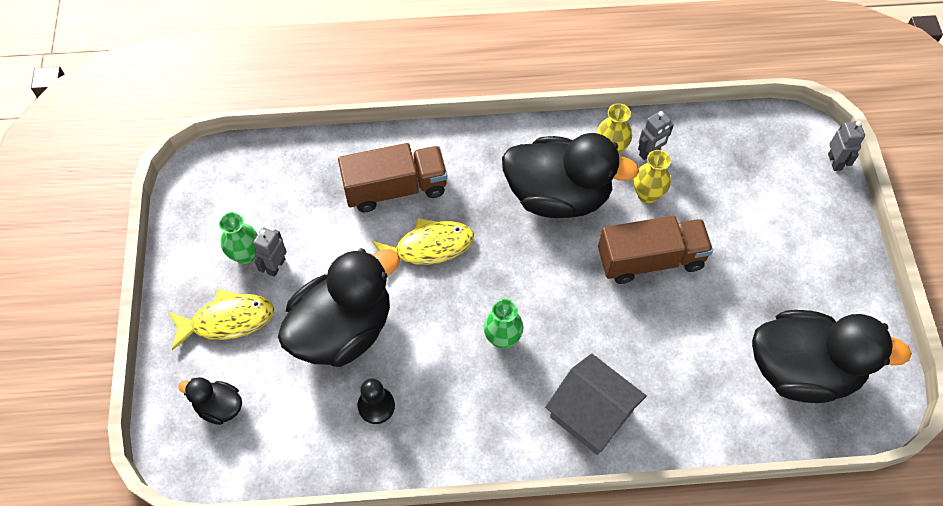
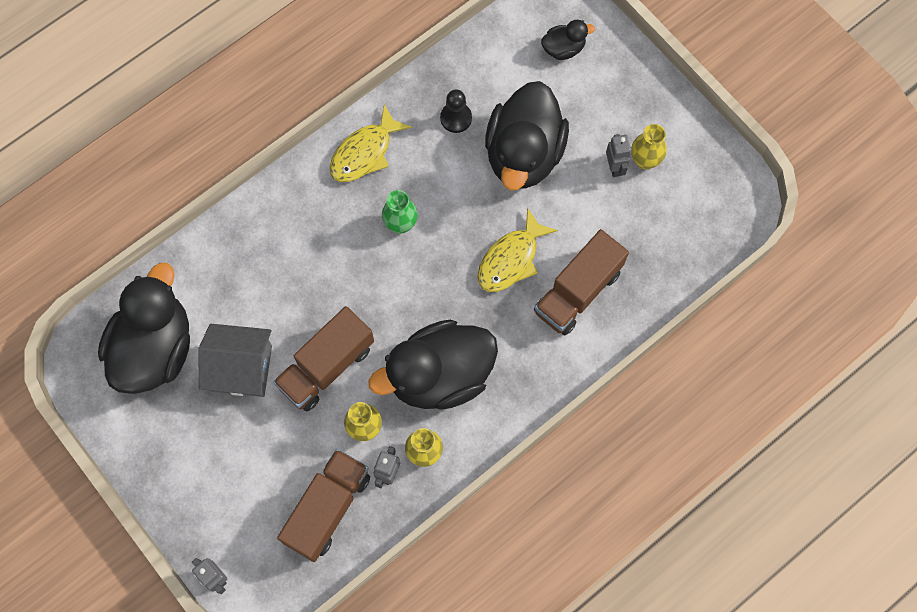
camera: 145 degrees right, 10 degrees up
(227, 320) = (612, 106): yellow fish -> yellow fish (365, 152)
(246, 255) = (645, 160): green vase -> yellow vase
(591, 414) = (297, 211): grey house -> grey house (241, 368)
(715, 157) = (328, 508): none -> brown truck
(802, 370) = (155, 349): black duck -> black duck turned 135 degrees clockwise

